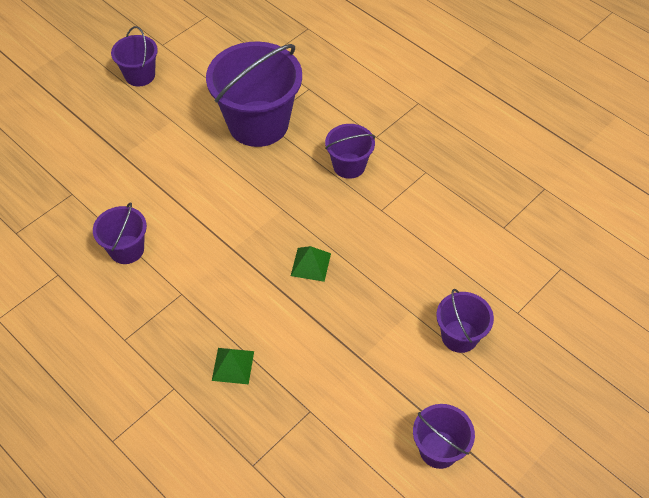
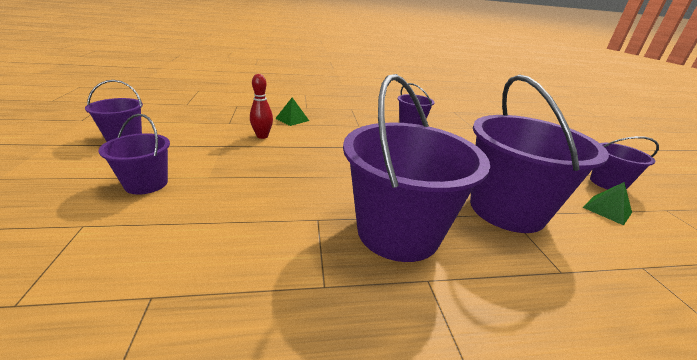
camera: 125 degrees right, 25 degrees down
(306, 348) = (262, 136): none -> red bowling pin
(311, 264) = (316, 163): green pyramid -> green pyramid (607, 210)
(349, 166) = (398, 232): purple bucket -> purple bucket, size x1.94

